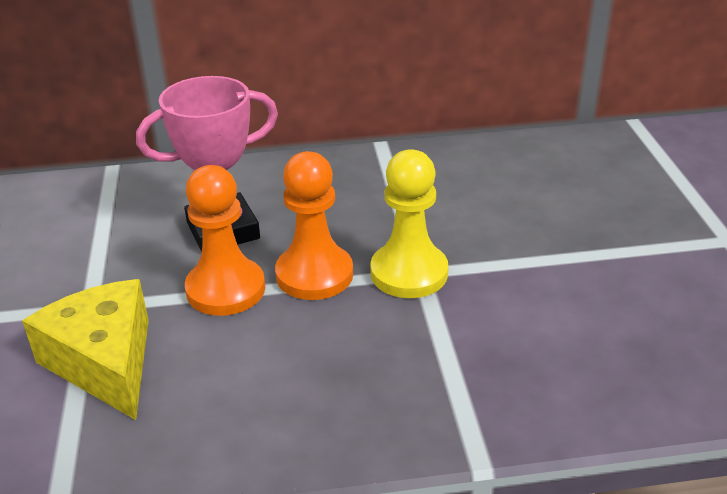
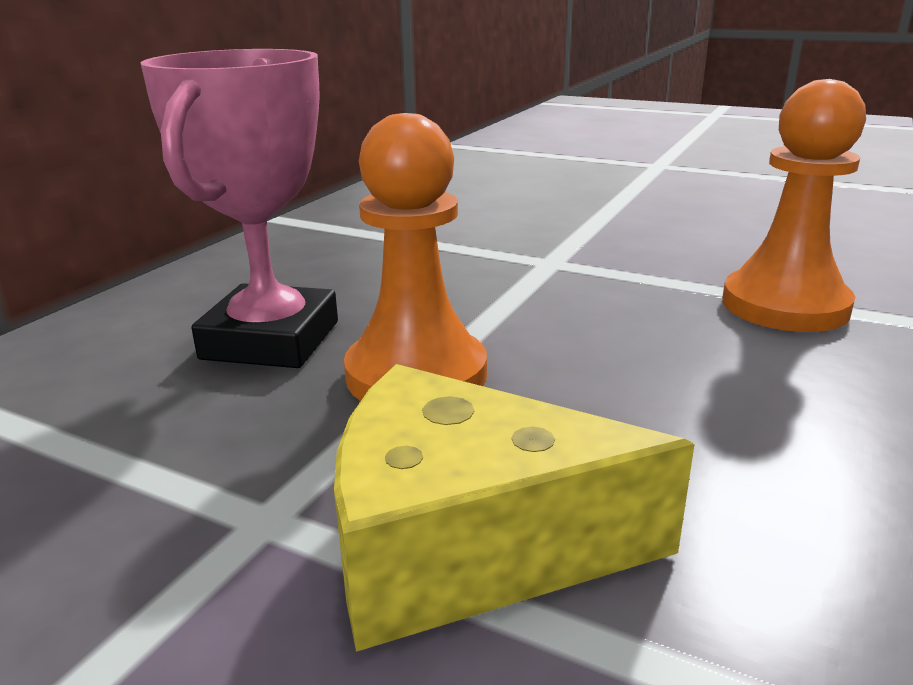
camera: 55 degrees left, 10 degrees down
(314, 275) = (473, 311): orange pawn -> orange pawn (784, 305)
(409, 273) = (545, 266): yellow pawn -> none

